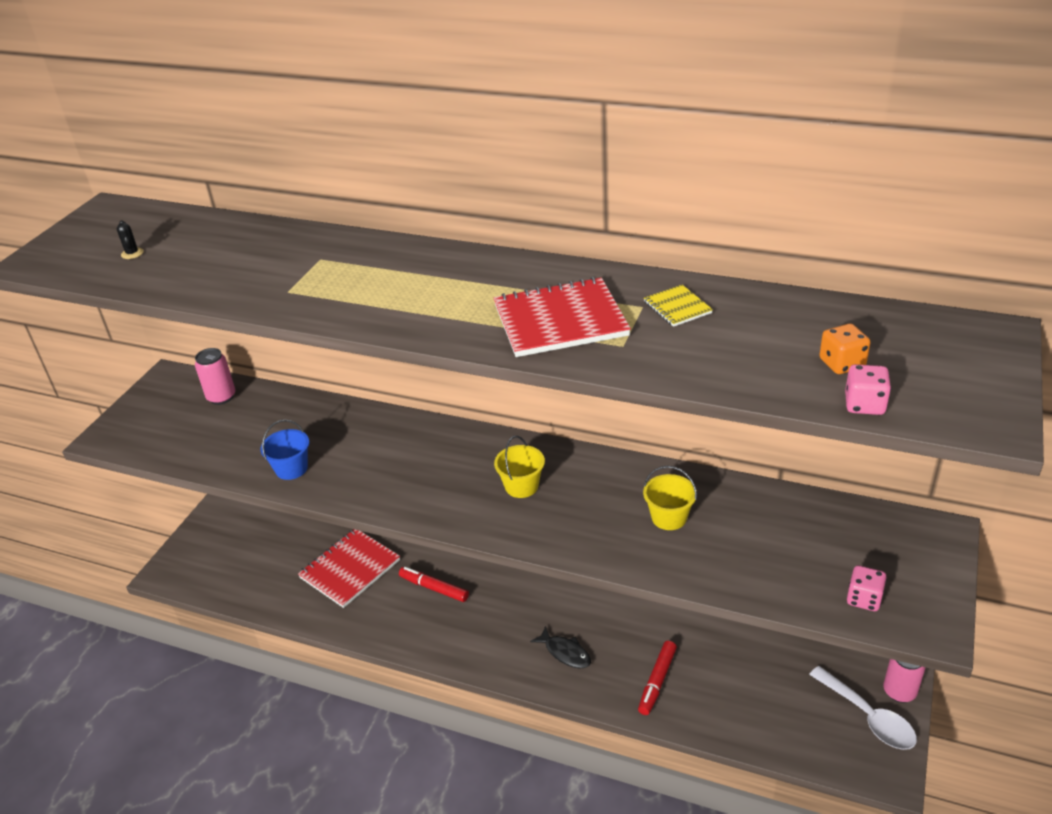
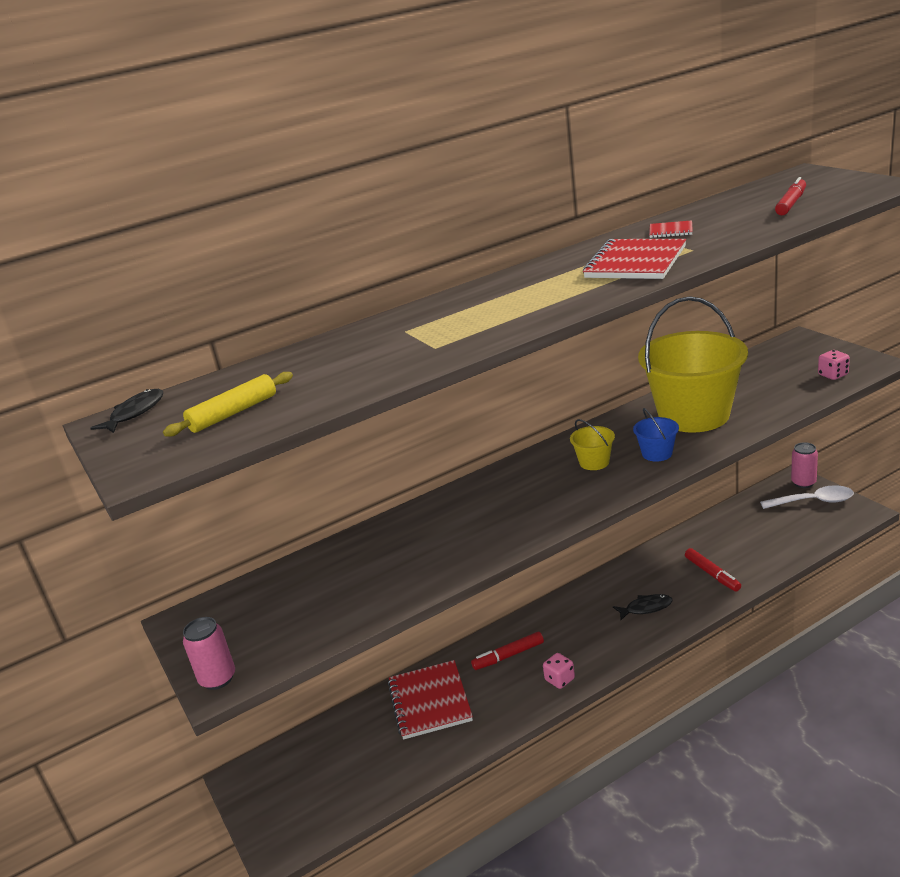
camera: 50 degrees left, 10 degrees down
(123, 211) = (135, 413): none -> black fish
(132, 253) = (233, 413): black cactus -> yellow rolling pin
(221, 397) = (268, 590): pink can -> pink can (218, 678)
(291, 469) = (431, 569): blue bucket -> blue bucket (657, 453)
(669, 517) = (694, 415): yellow bucket -> yellow bucket, size x2.46
(677, 307) = (670, 231): yellow notebook -> red notebook
(842, 364) = (791, 203): orange dice -> red marker
(864, 405) = (838, 205): pink dice -> pink dice (559, 679)

